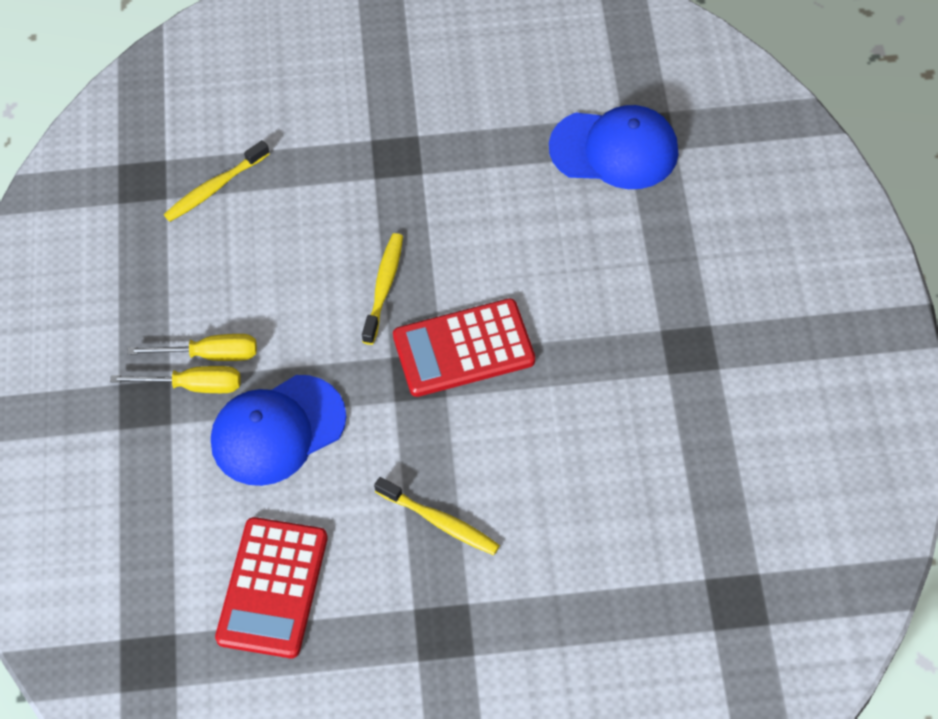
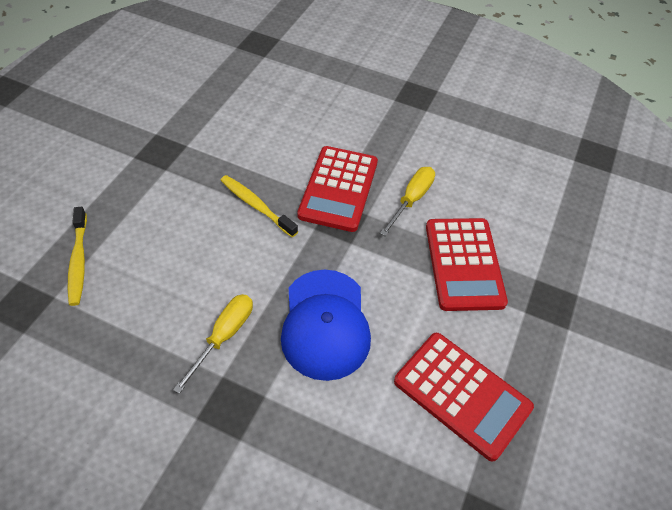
camera: 65 degrees left, 5 degrees down
(194, 386) = (243, 362): yellow screwdriver -> yellow screwdriver (411, 200)
(440, 522) = (464, 264): yellow toothbrush -> red calculator
(614, 150) = (256, 60): blue cap -> none

